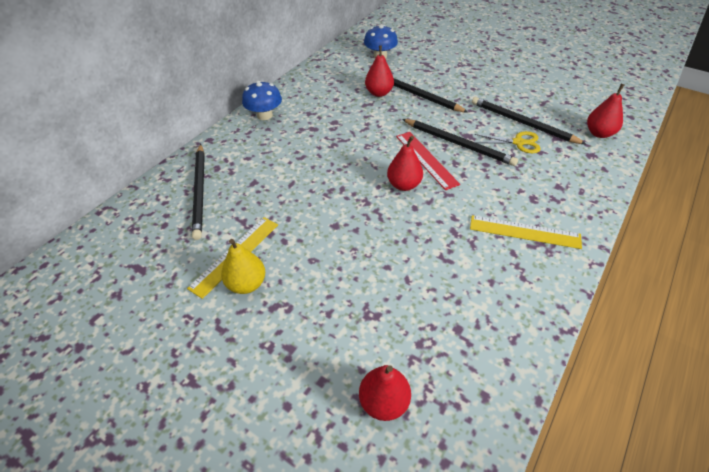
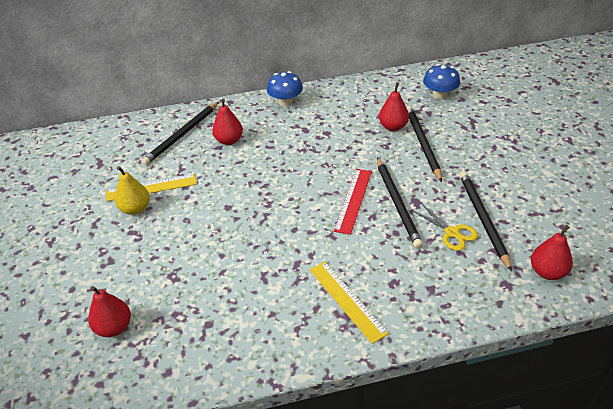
camera: 45 degrees right, 5 degrees down
(404, 185) = (309, 209): red pear -> red pear (229, 140)

